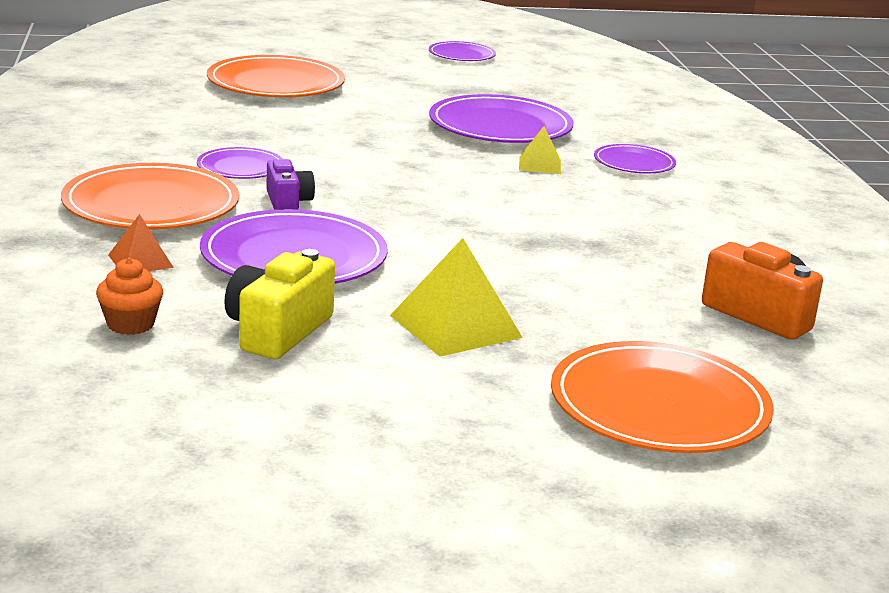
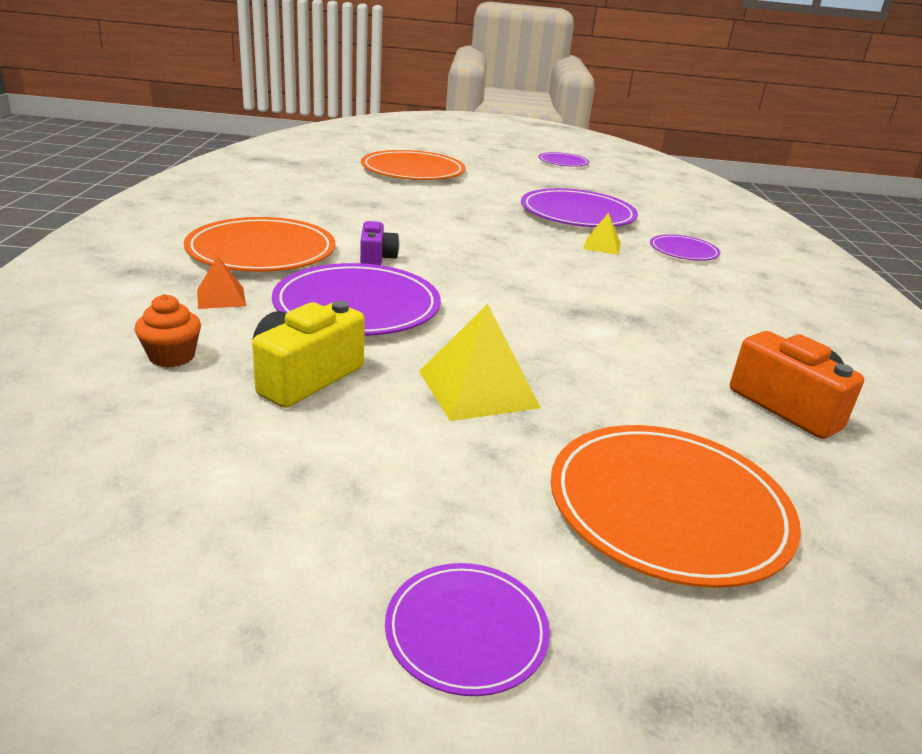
camera: 10 degrees right, 5 degrees up
(240, 167) = (352, 228): purple plate -> purple plate (466, 631)

